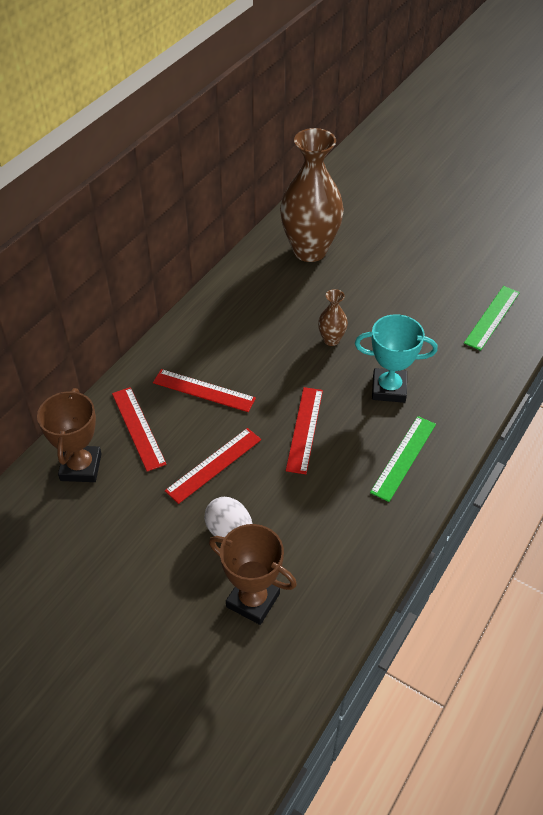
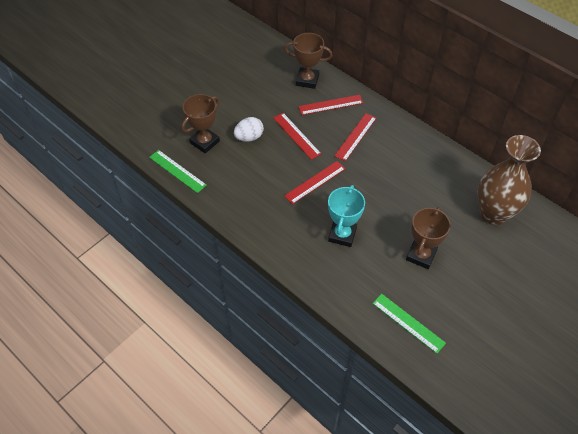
camera: 100 degrees right, 5 degrees up
(304, 429) = (315, 182): red ruler -> red ruler turned 60 degrees counterclockwise
(331, 340) = (393, 210): brown vase -> none
(393, 311) = (421, 255): none -> brown trophy
(403, 457) = (282, 230): green ruler -> green ruler (177, 171)

